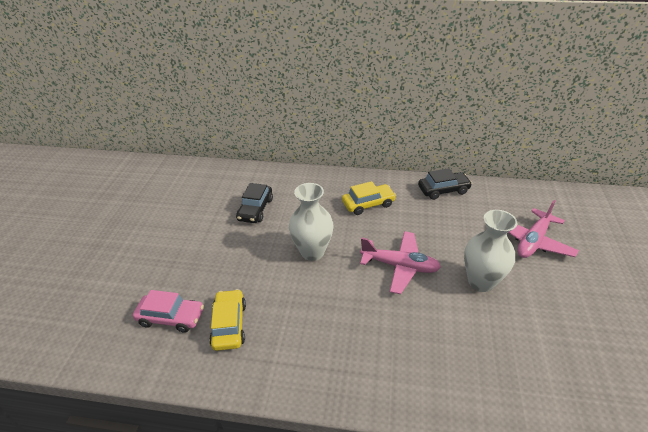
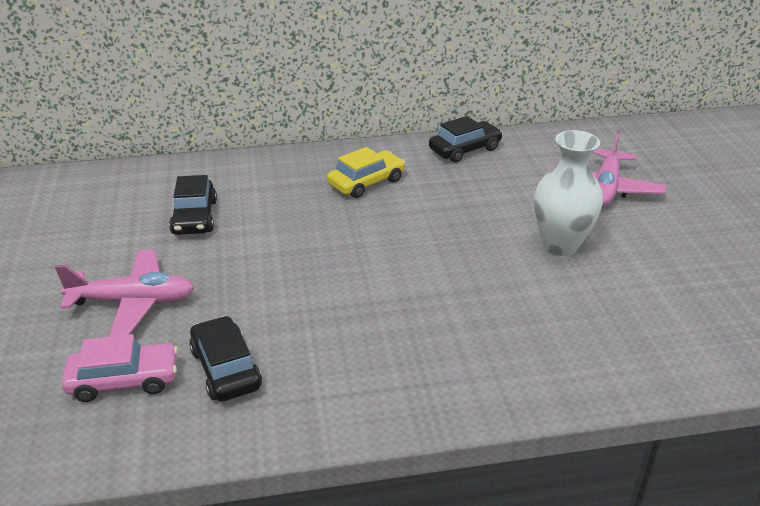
camera: 20 degrees left, 5 degrees down
(229, 325) = (226, 369): yellow car -> black car
(312, 252) = (311, 254): white vase -> none
(400, 266) = (445, 248): pink plane -> pink plane (133, 302)

